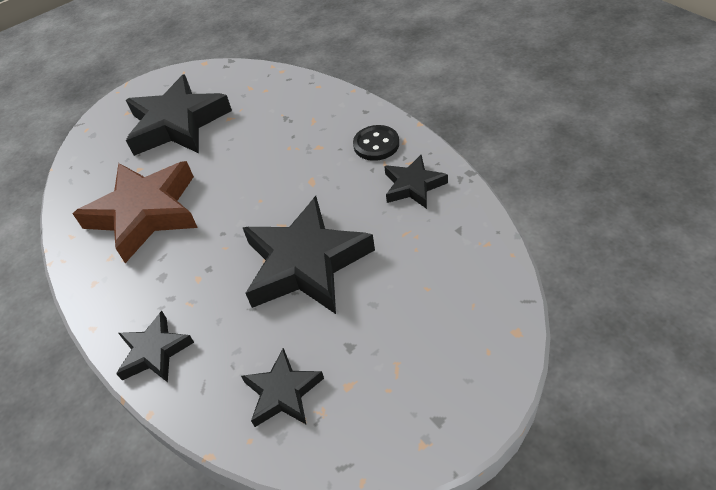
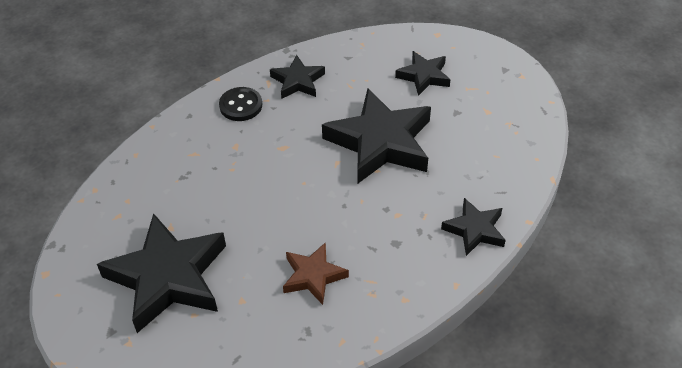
camera: 100 degrees left, 0 degrees up
(145, 213) = (313, 276): brown star -> brown star, size x0.53
(283, 392) = (498, 144): black star -> black star (423, 76)

